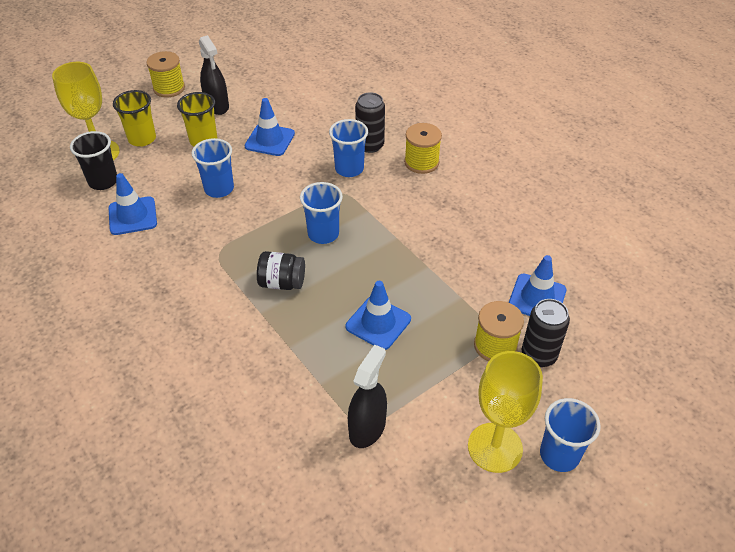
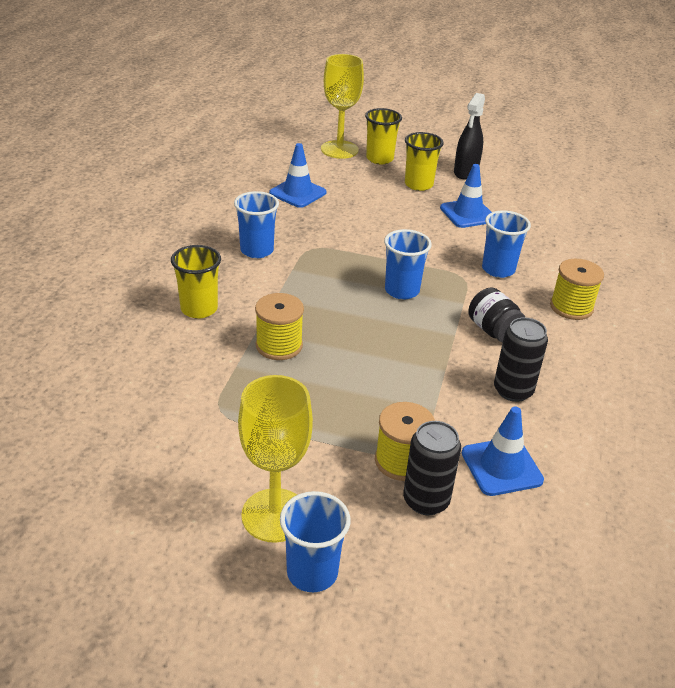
camera: 50 degrees right, 10 degrees down
(103, 181) = (314, 165): black cup -> none
(169, 88) = (450, 143): yellow spool -> yellow spool (279, 345)
(219, 189) = (378, 216): blue cup -> blue cup (257, 250)
(227, 370) = (199, 309): none -> yellow cup
(282, 283) = (320, 294): black jar -> black jar (493, 331)
(367, 428) = (216, 416): black spray bottle -> none
(370, 145) = (544, 267): black can -> black can (513, 390)
(378, 323) = (340, 369): blue traffic cone -> none

